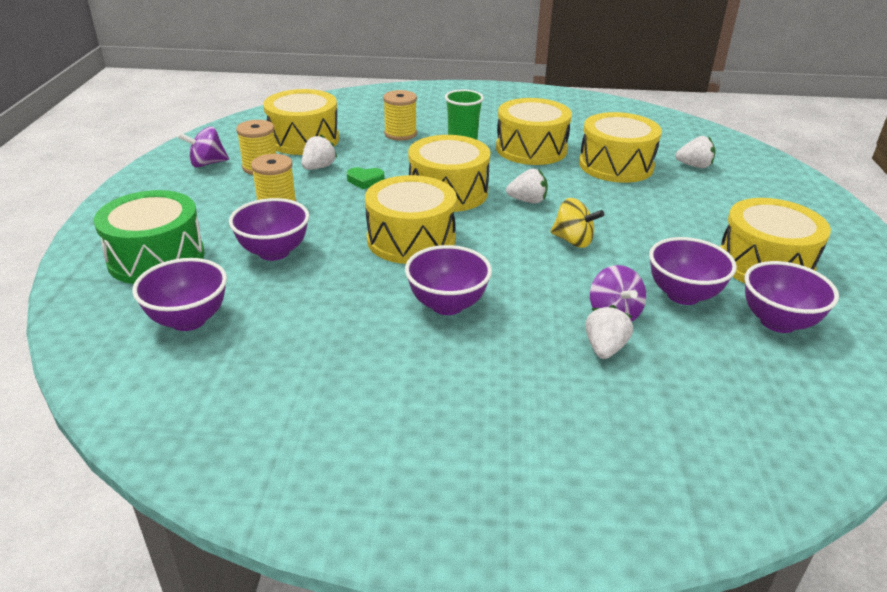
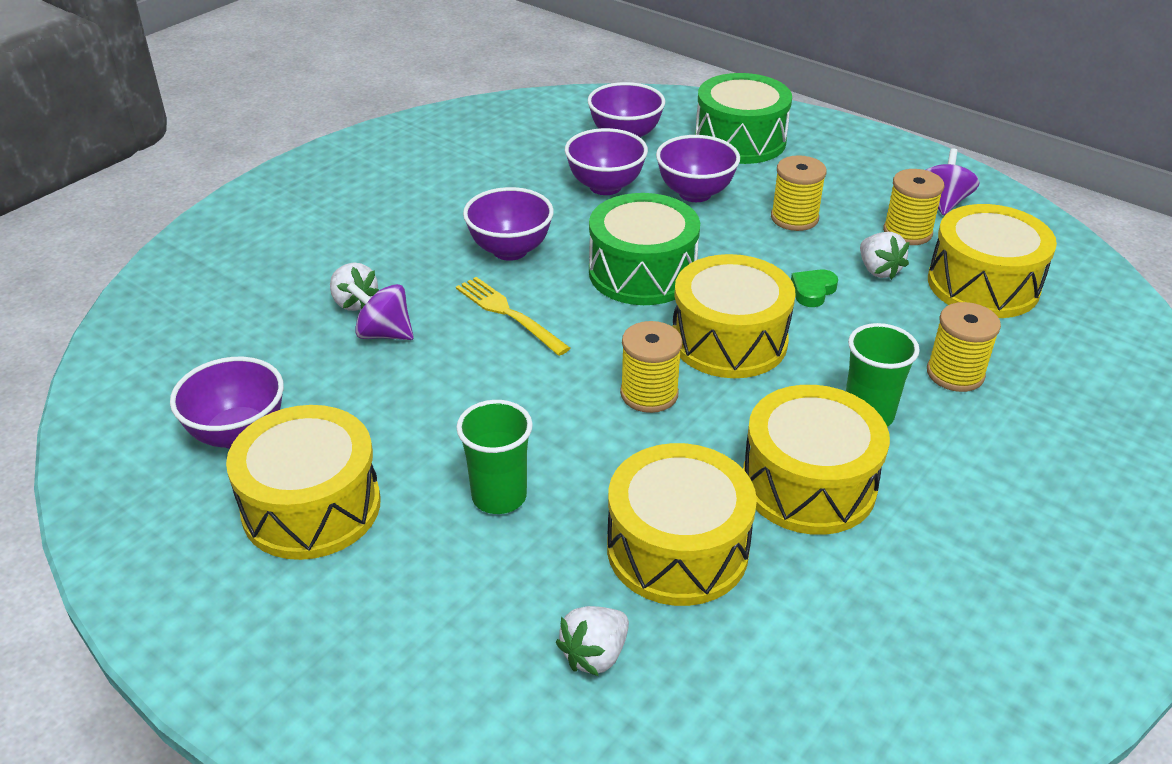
camera: 125 degrees right, 5 degrees up
(411, 239) = (642, 273): yellow drum -> green drum
(522, 273) = (508, 314): none -> yellow fork
(527, 201) = (649, 394): white strawberry -> yellow spool
(573, 241) = (526, 380): yellow spinning top -> none
(662, 215) = (499, 496): none -> green cup
(683, 295) = (351, 398): purple bowl -> purple bowl (605, 186)

